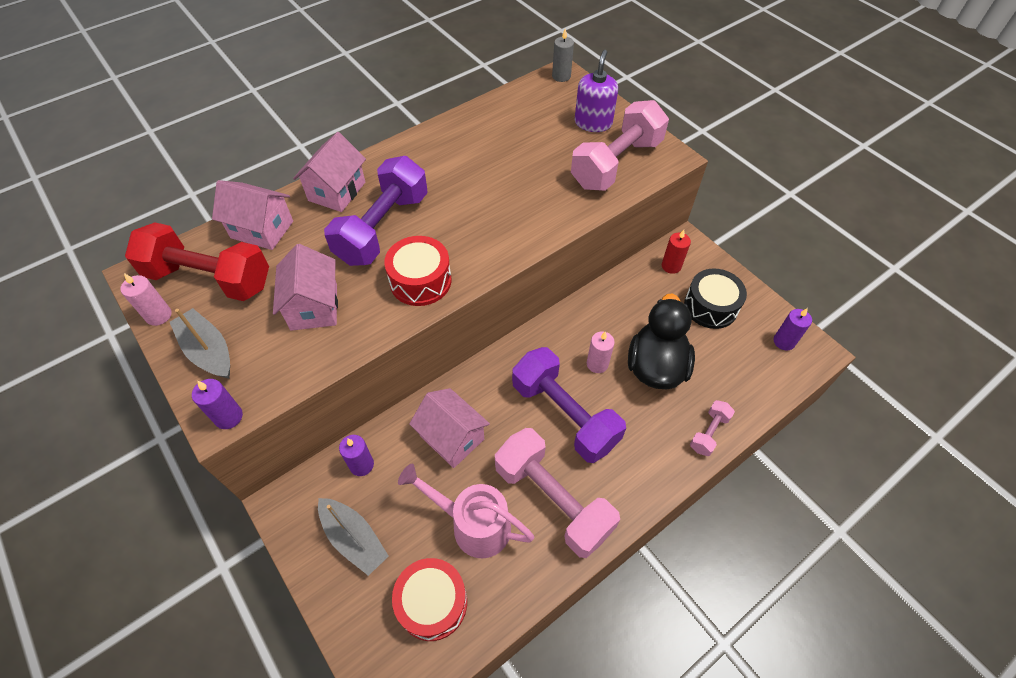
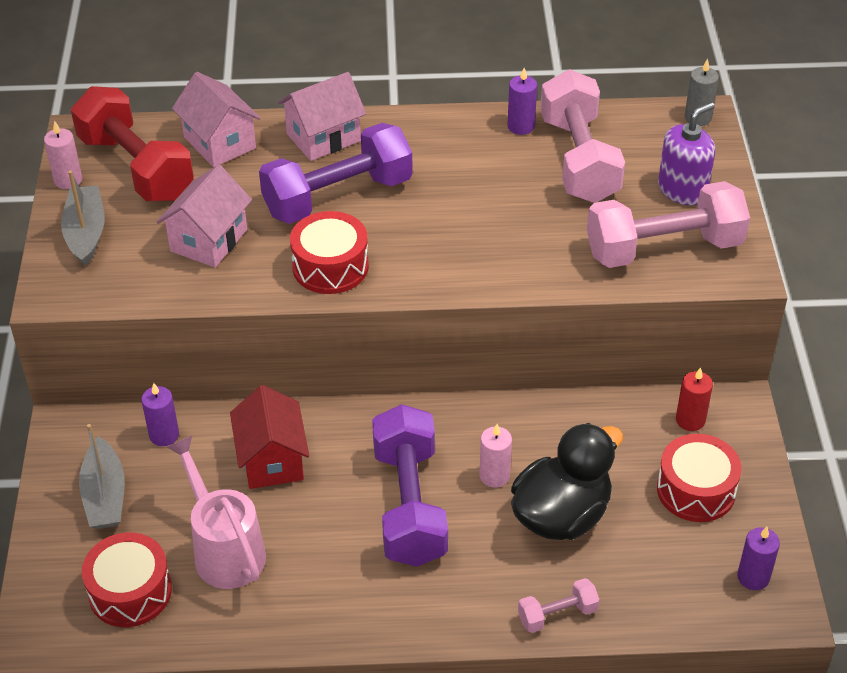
camera: 35 degrees right, 10 degrees down
(228, 417) = (60, 298): purple candle -> purple candle (521, 126)
(452, 437) = (272, 460): pink house -> red house
(553, 500) = (323, 576): pink dumbbell -> pink dumbbell (579, 159)
(710, 306) = (696, 490): black drum -> red drum

